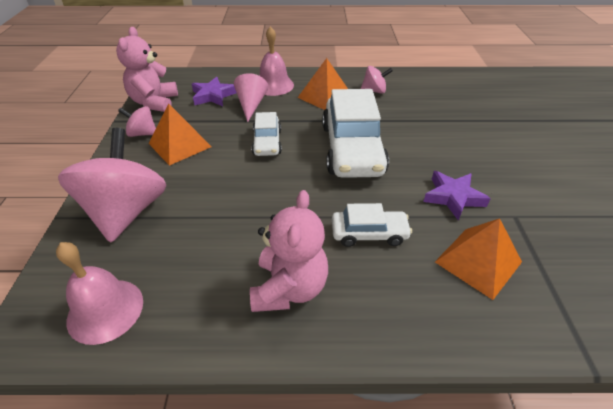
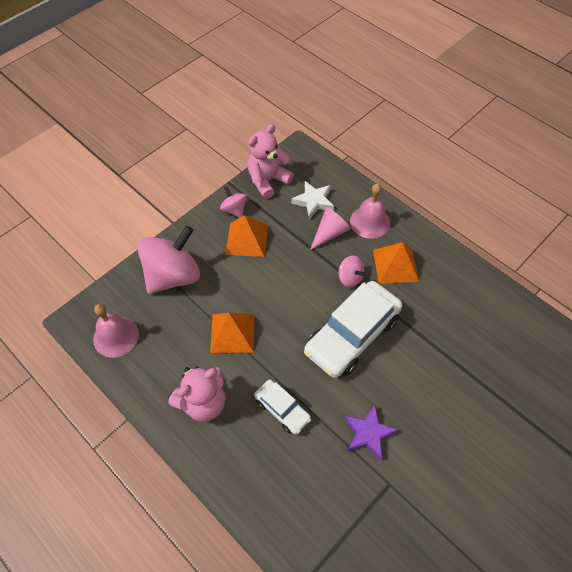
camera: 45 degrees right, 15 degrees up
(213, 95) = (313, 201): purple star -> white star
(267, 142) = (302, 281): white car -> none
(374, 91) = (443, 289): pink spinning top -> pink spinning top (350, 278)
(478, 261) = (320, 486): orange pyramid -> orange pyramid (232, 333)

